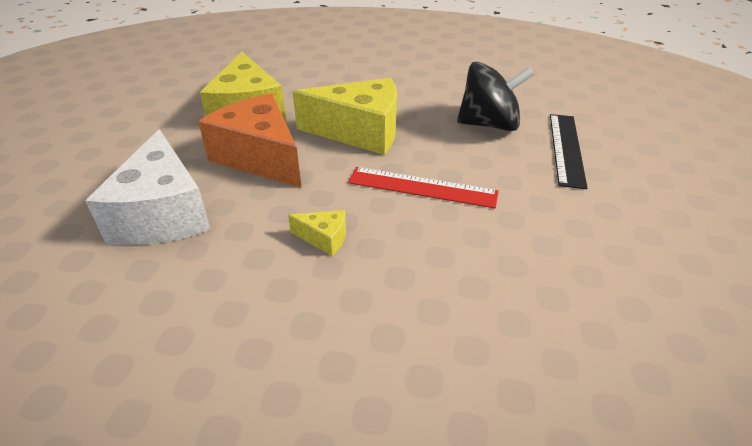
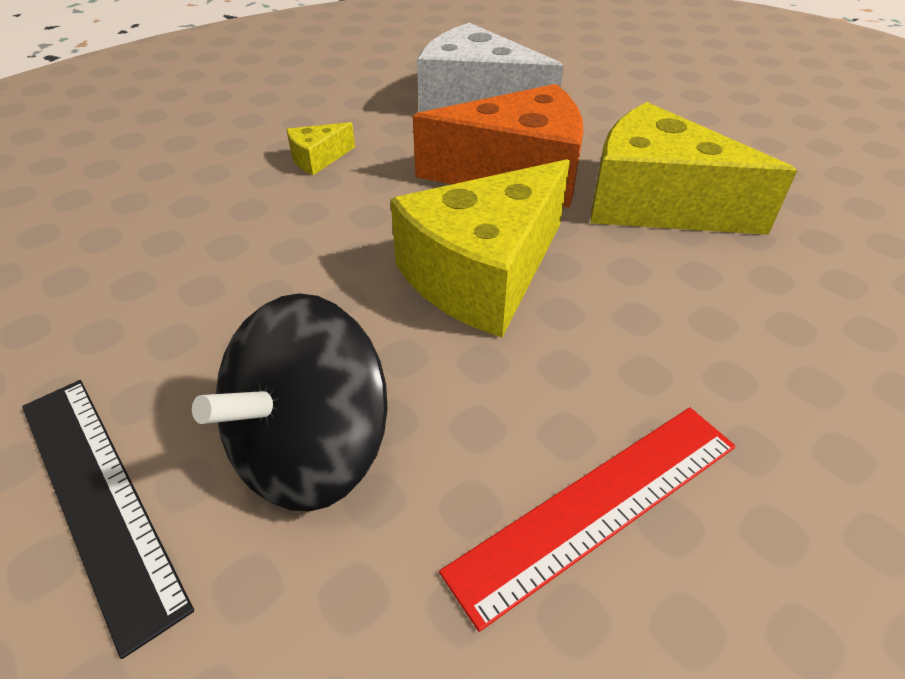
camera: 130 degrees right, 5 degrees up
(422, 187) = (287, 254): red ruler -> red ruler (598, 505)

